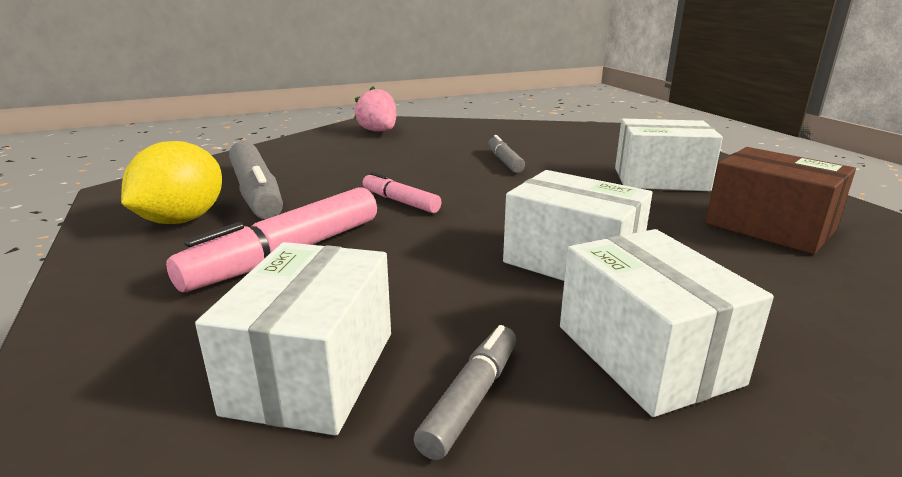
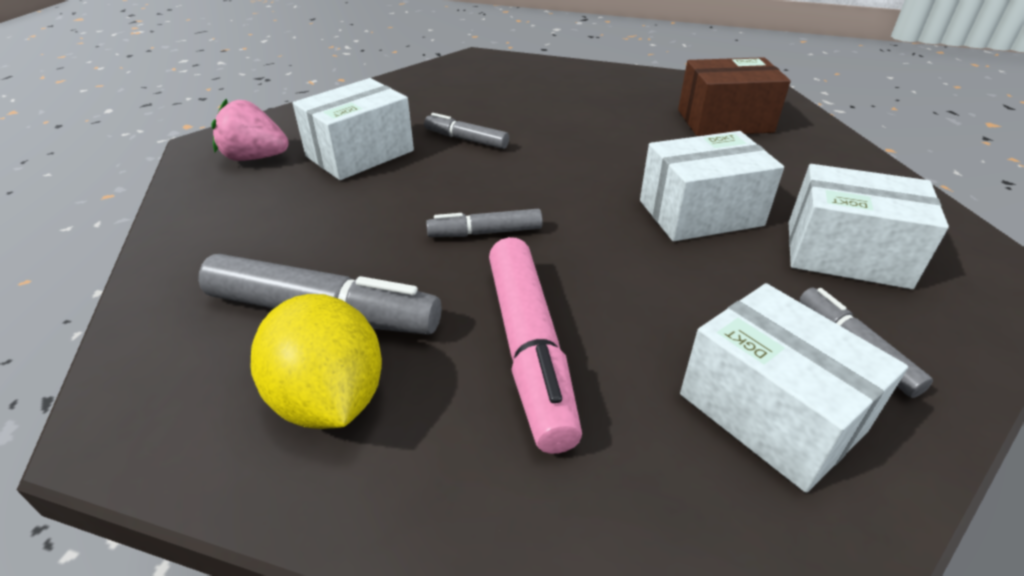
camera: 50 degrees left, 15 degrees up
(400, 201) = (485, 232): pink marker -> grey marker
(660, 179) = (603, 106): white box -> white box (360, 153)

